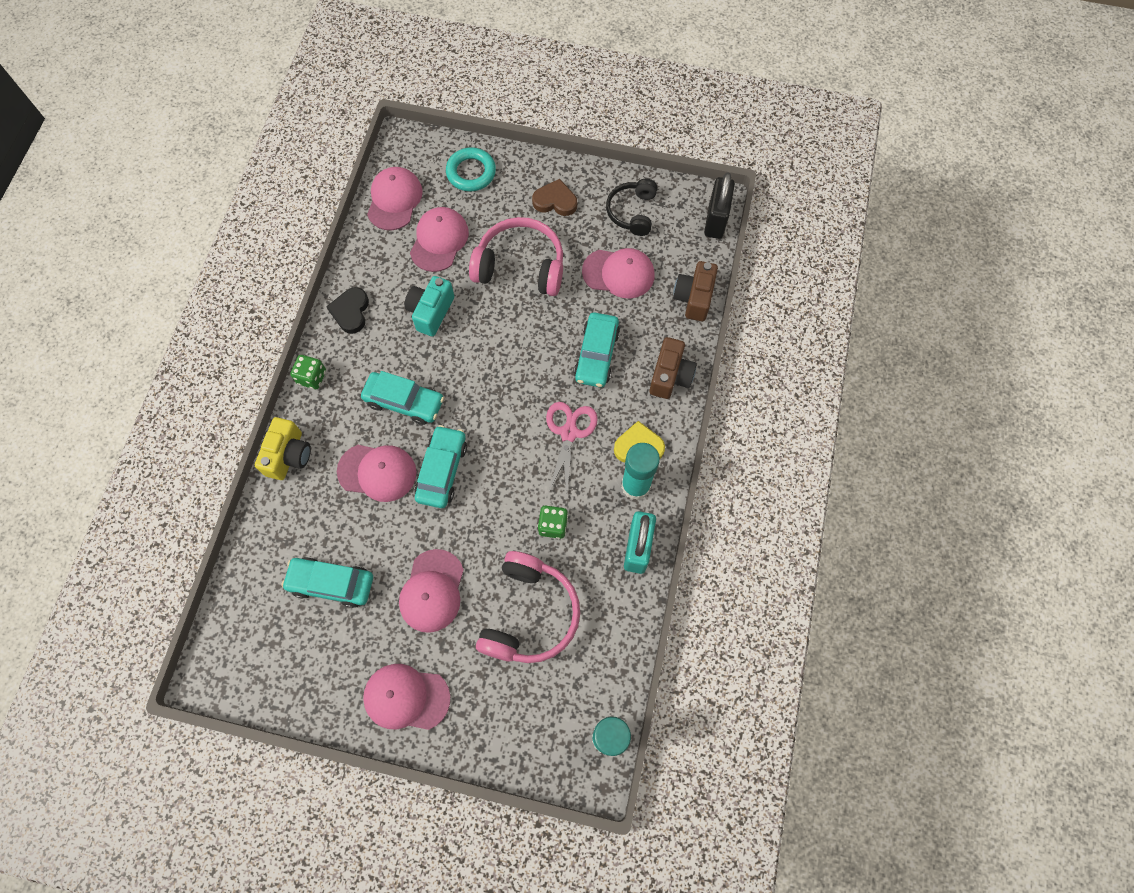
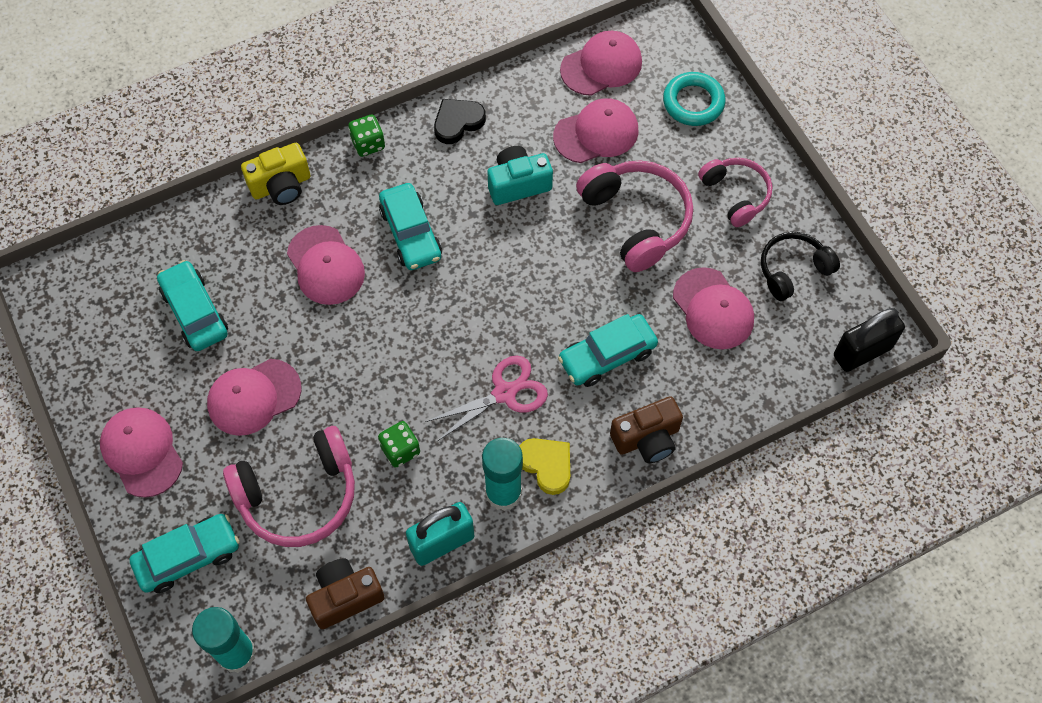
camera: 50 degrees right, 5 degrees down
(442, 470) = (372, 316): turquoise car -> turquoise car (188, 557)
(555, 201) = (735, 195): brown heart -> pink headphones
(694, 298) = (753, 397): brown camera -> brown camera (345, 597)

